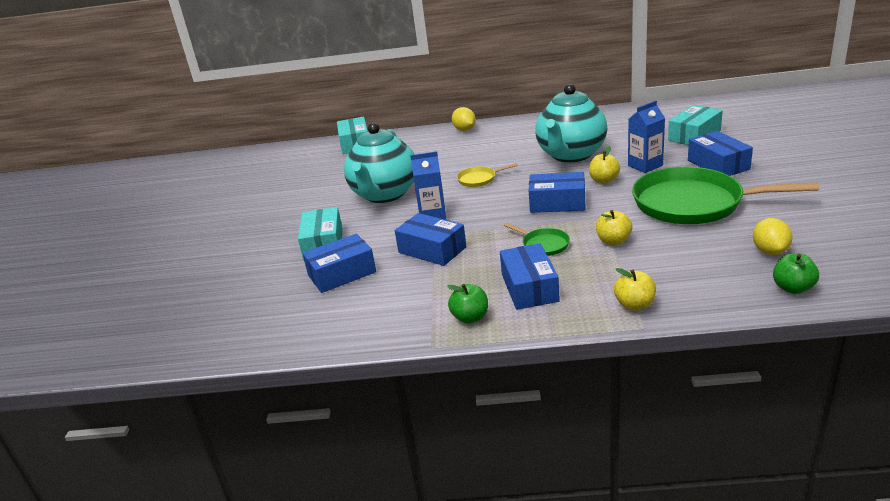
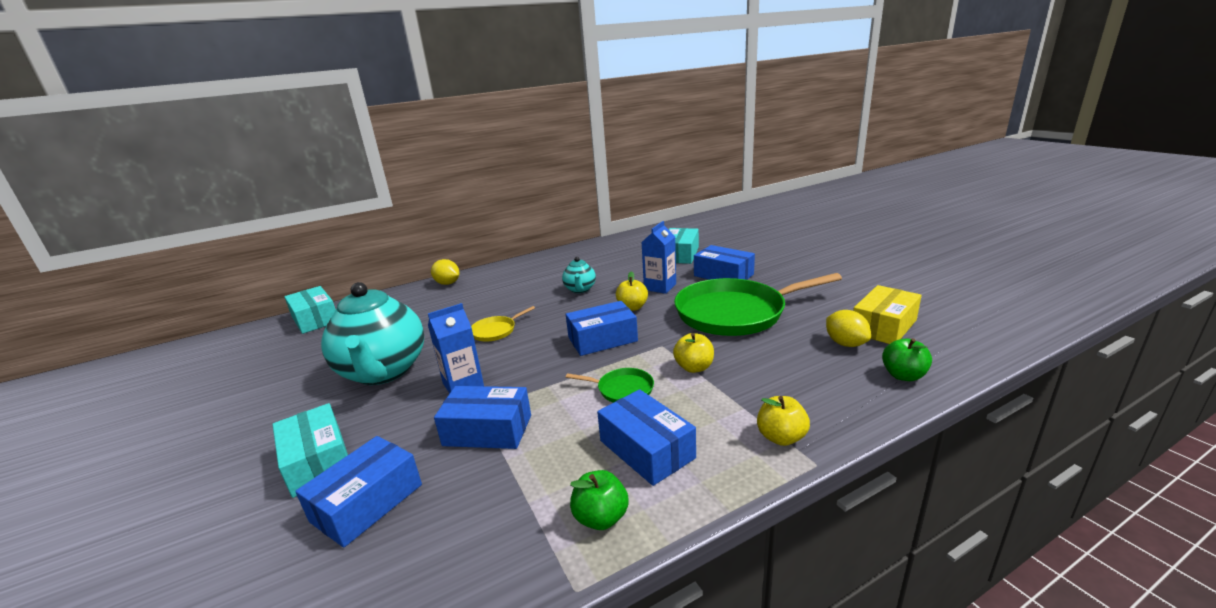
camera: 30 degrees left, 5 degrees down
(571, 155) = (580, 289): turquoise teapot -> turquoise teapot, size x0.46
(827, 244) = (883, 326): none -> yellow box

